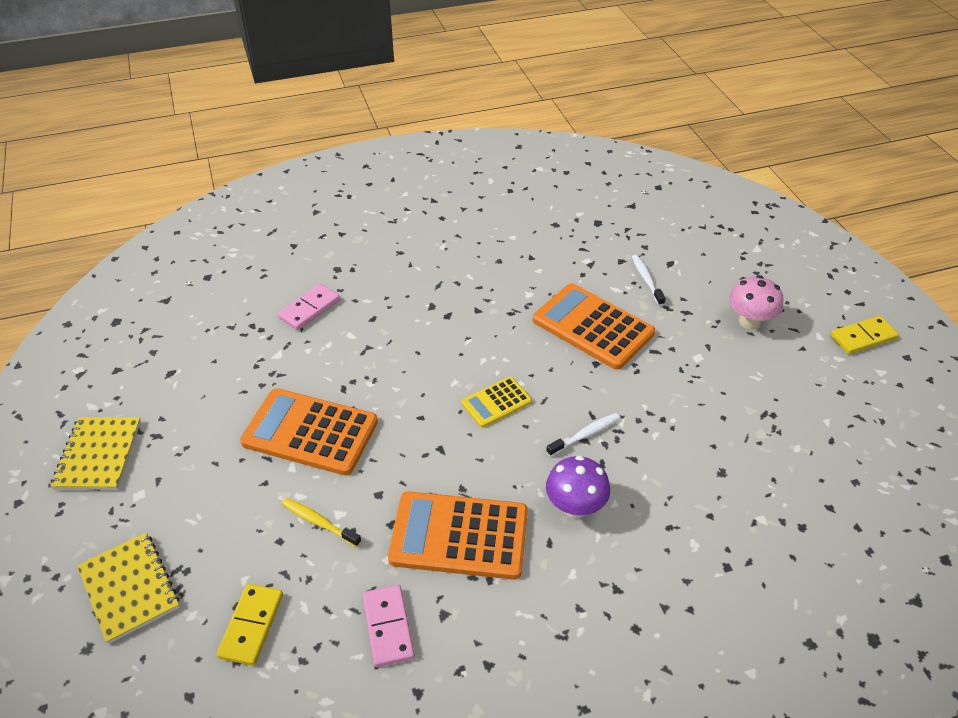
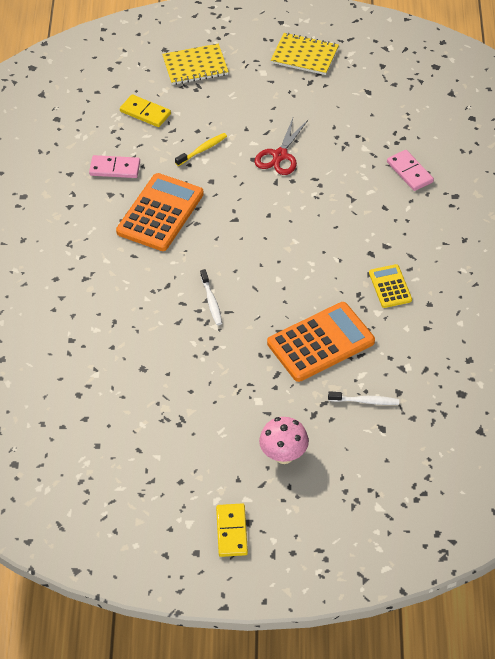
camera: 110 degrees right, 5 degrees up
(310, 432) = (280, 156): orange calculator -> red scissors
(496, 402) = (264, 260): yellow calculator -> yellow calculator (390, 286)
(575, 507) = (154, 277): purple mushroom -> none

